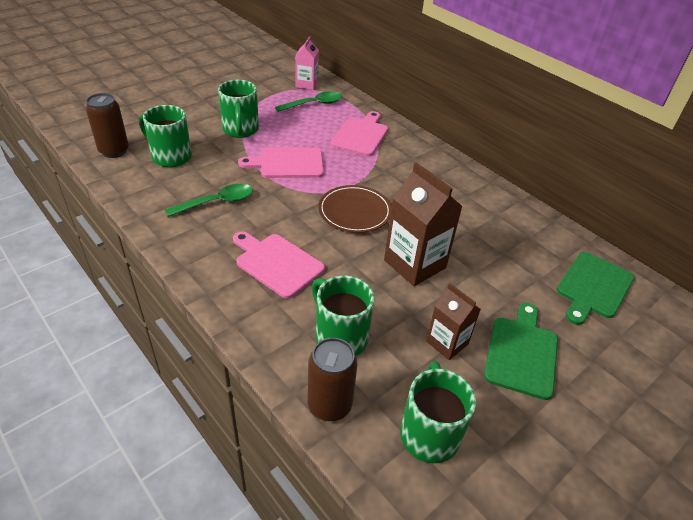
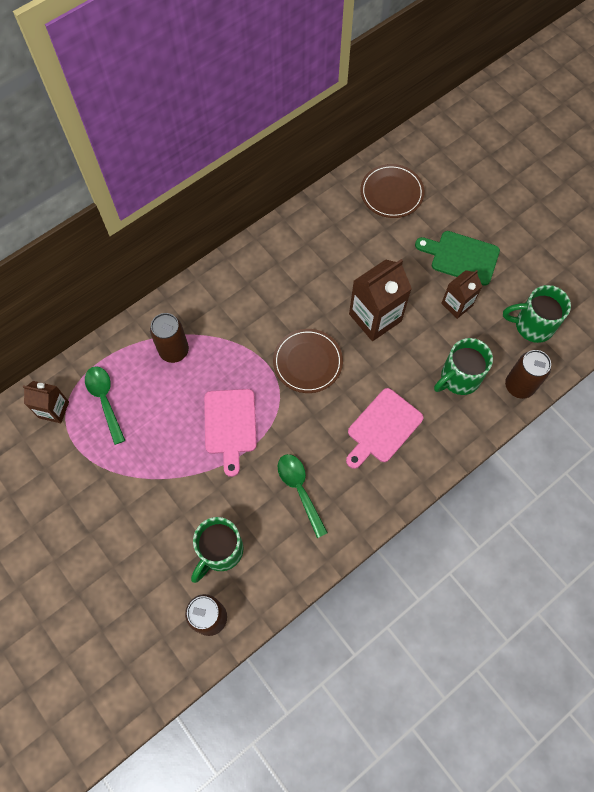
camera: 85 degrees left, 25 degrees up
(240, 130) = (164, 480): green mug -> none
(306, 84) = (54, 410): pink carton -> brown carton
(361, 135) = (174, 351): pink cutting board -> brown can
(593, 287) = (391, 193): green cutting board -> brown plate

